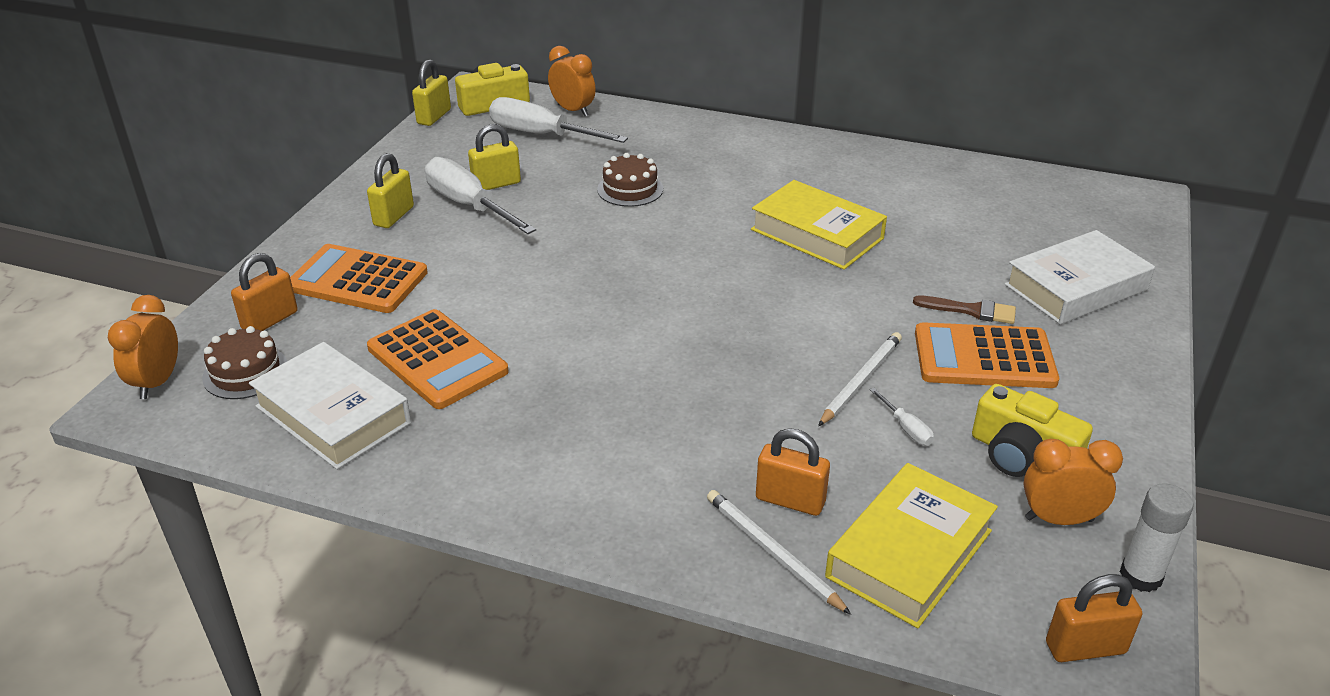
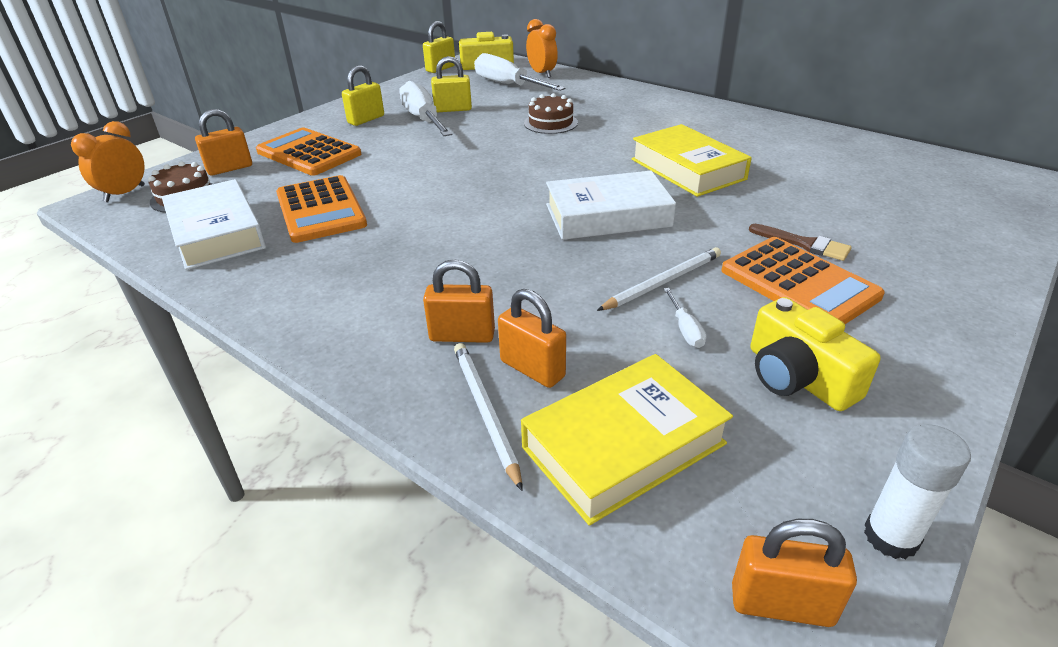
camera: 20 degrees right, 0 degrees up
(702, 481) = (462, 336): none -> orange padlock
(984, 357) = (798, 283): orange calculator -> orange calculator turned 150 degrees counterclockwise
(1058, 519) = (812, 449): orange clock -> none
(1076, 287) = (926, 241): white book -> white book (608, 216)

